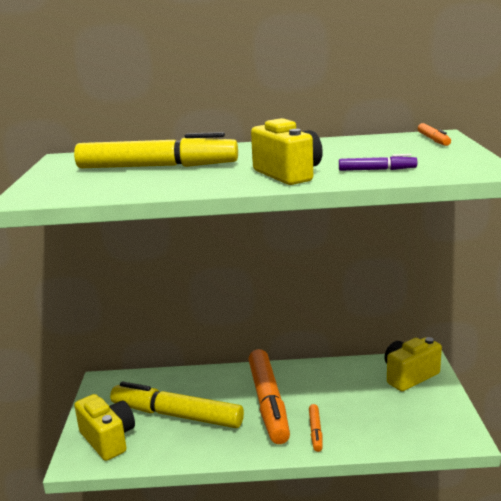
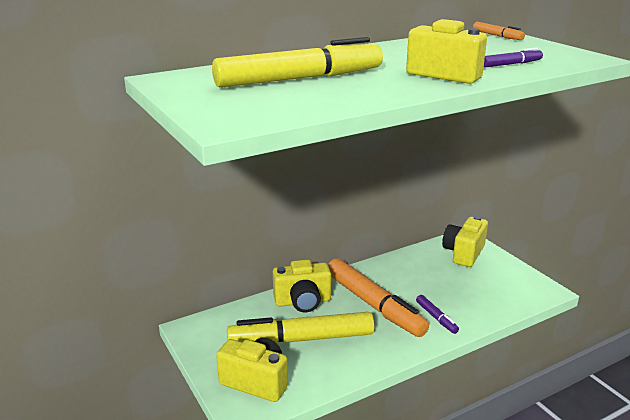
camera: 30 degrees left, 5 degrees up
(209, 383) = (303, 302): none -> yellow camera
(315, 431) = (436, 318): orange marker -> purple marker

